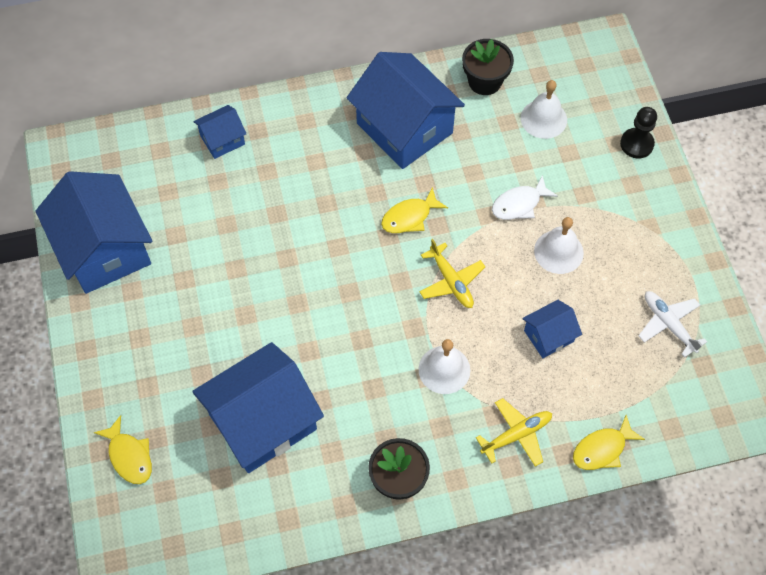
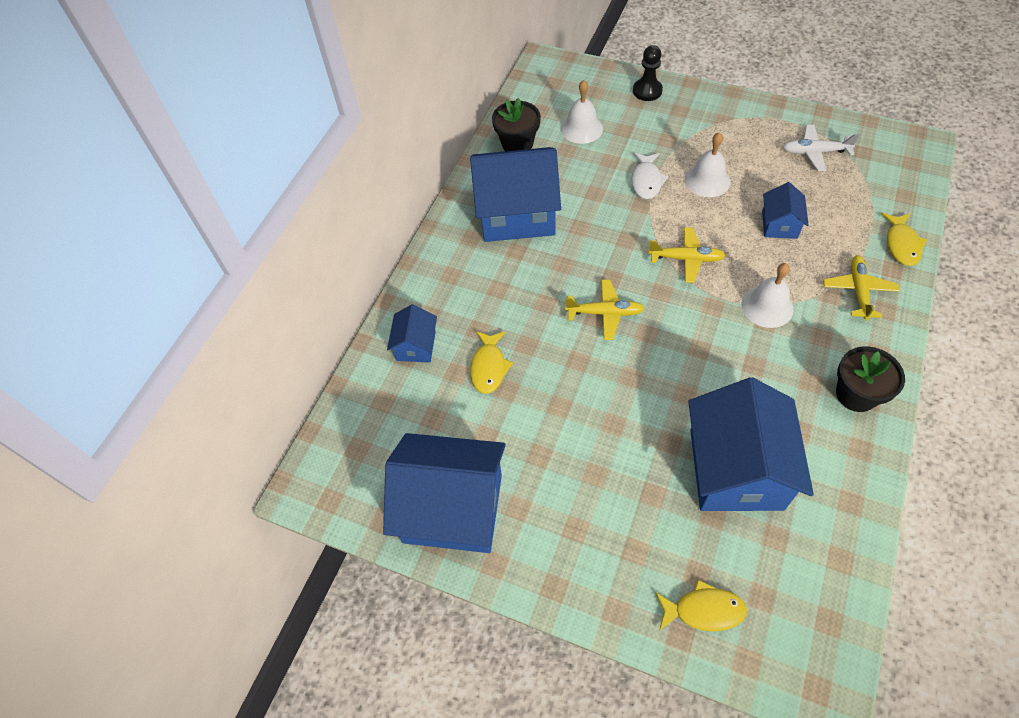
camera: 50 degrees left, 5 degrees down
(347, 251) = (605, 313): none -> yellow plane
(409, 217) = (604, 254): yellow fish -> yellow fish (489, 367)

